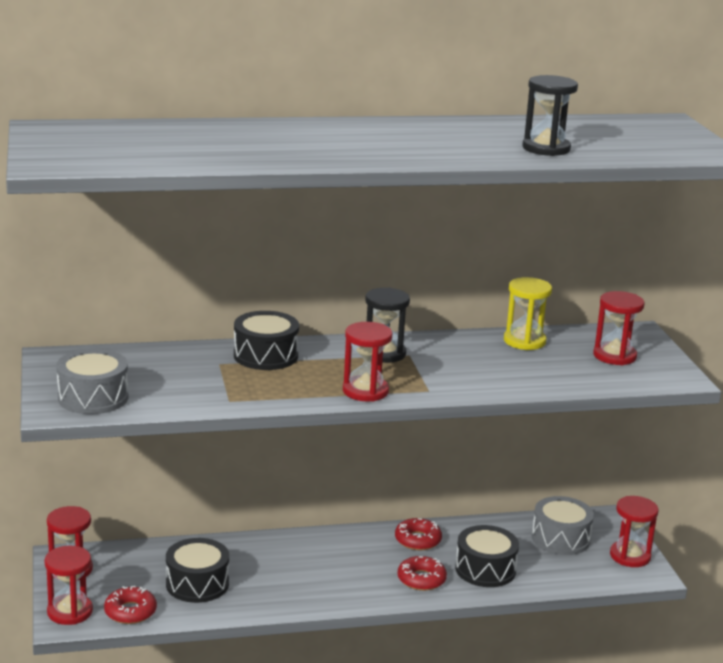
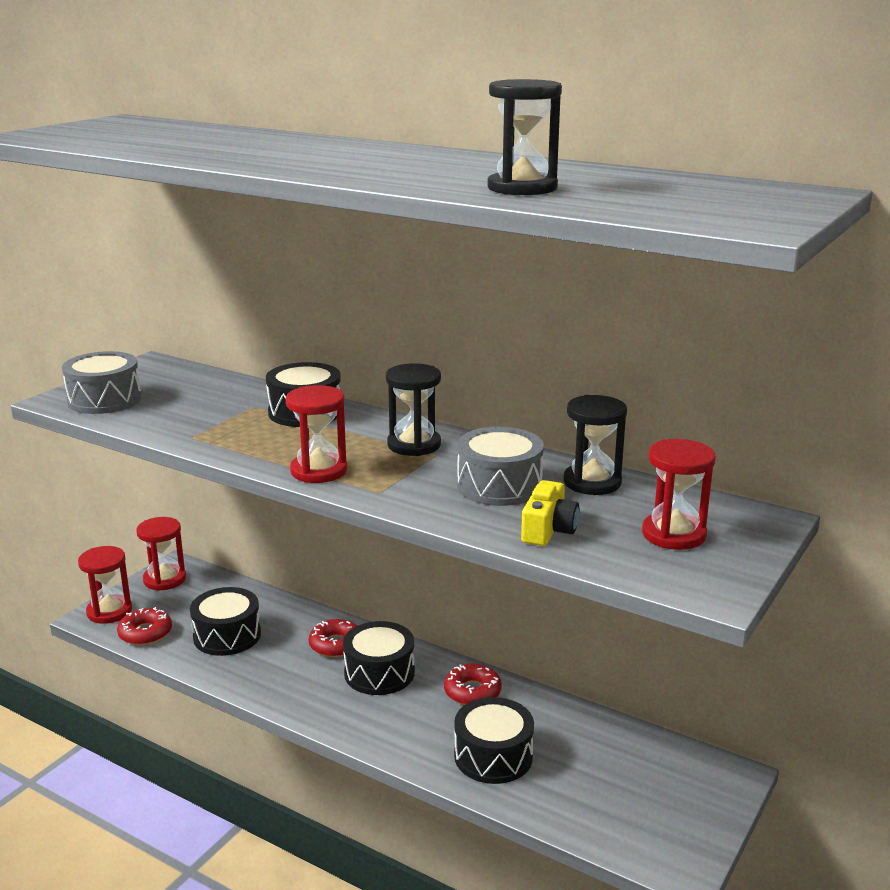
camera: 45 degrees right, 0 degrees up
(344, 557) = (379, 673): none -> black drum
(421, 579) = (414, 732): red donut -> red donut (336, 645)
(524, 341) = (592, 482): yellow hourglass -> black hourglass
(556, 377) = (548, 530): none -> yellow camera
(560, 538) = (630, 767): grey drum -> grey drum (499, 486)
(630, 556) = (686, 831): red hourglass -> none

